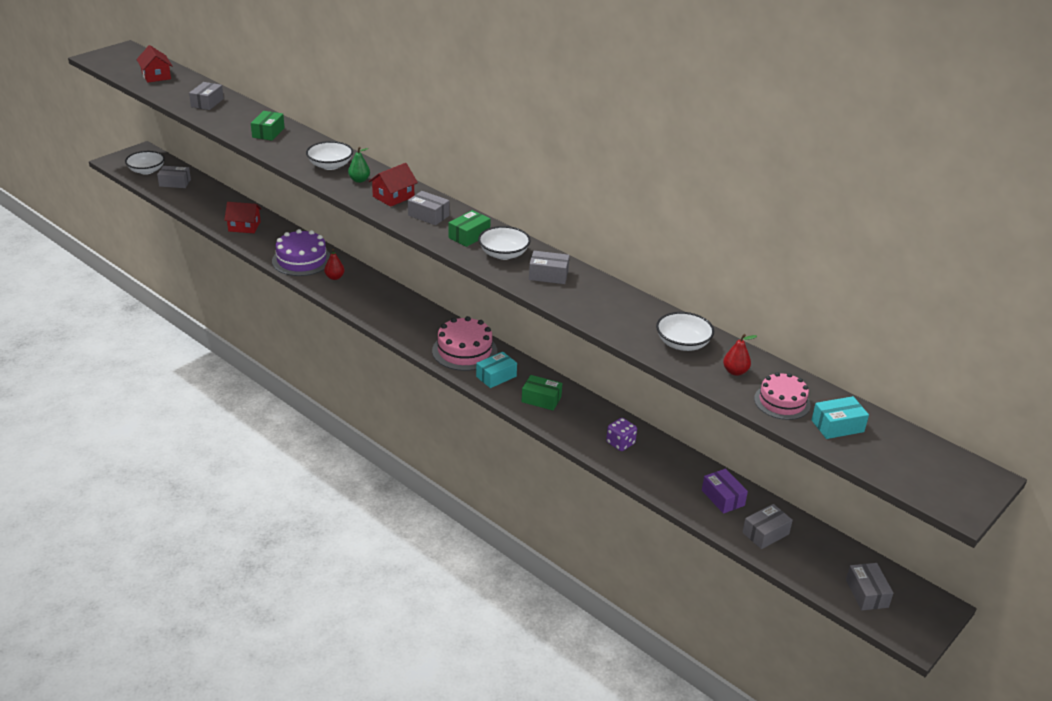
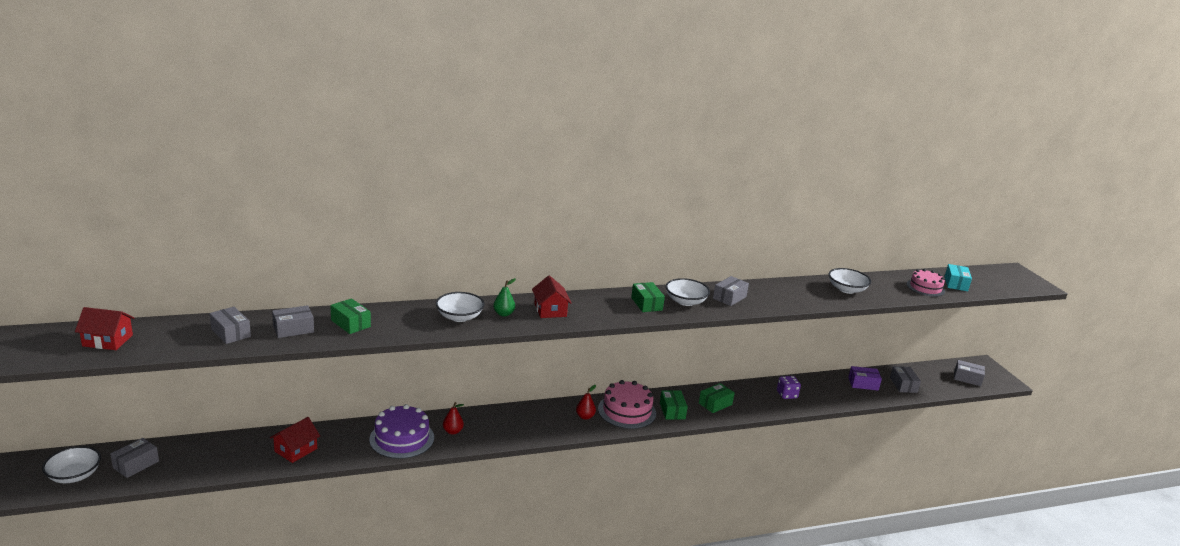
camera: 60 degrees left, 10 degrees down
(428, 215) = (598, 307): grey box -> grey box (293, 329)
(496, 376) = (672, 411): turquoise box -> green box
(735, 372) = (887, 287): red pear -> red pear (585, 417)

